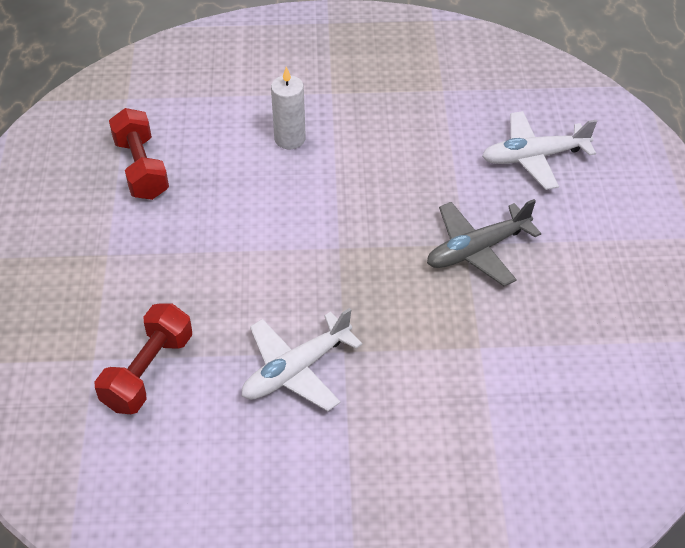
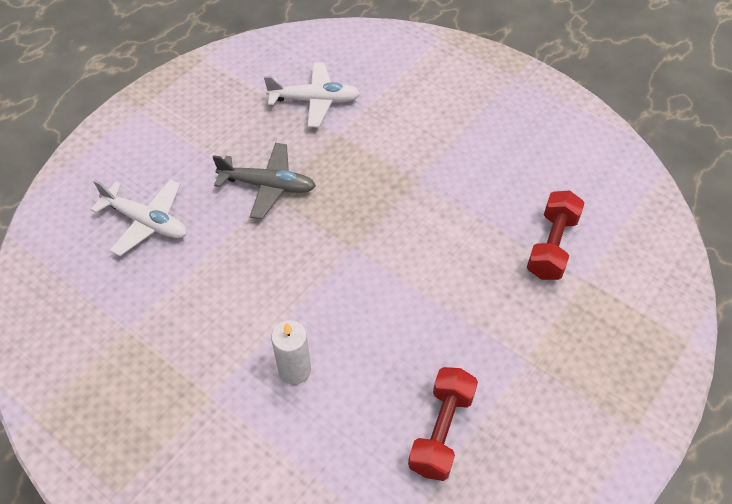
camera: 140 degrees left, 5 degrees up
(148, 371) = (551, 246): red dumbbell -> red dumbbell turned 45 degrees counterclockwise
(296, 370) = (456, 188): white plane -> white plane (315, 100)

